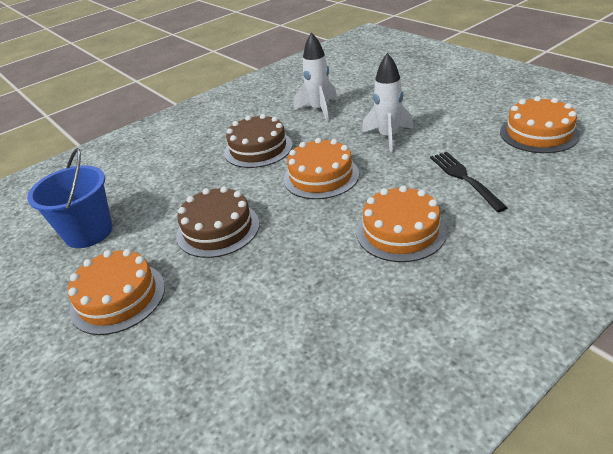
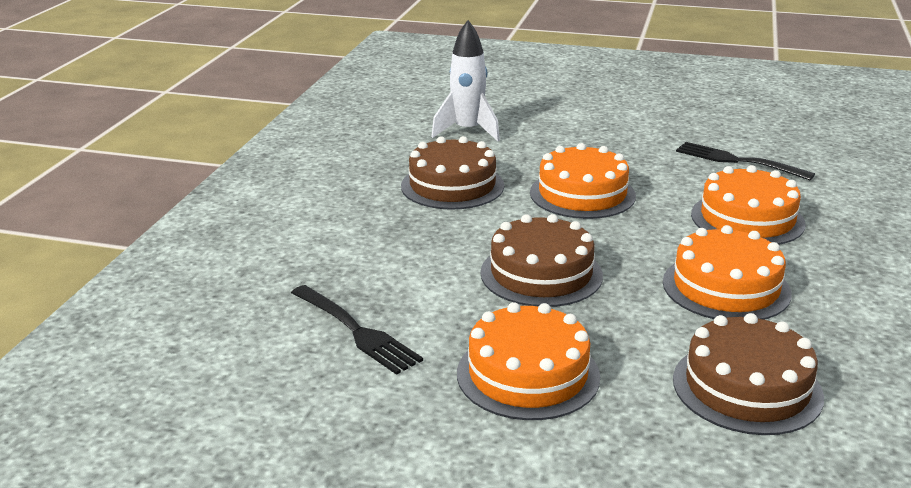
camera: 40 degrees left, 10 degrees down
(88, 232) = (355, 330): blue bucket -> black fork
(209, 368) = (747, 387): none -> brown cake
(388, 137) = (600, 142): white rocket -> none
(538, 133) = (748, 110): orange cake -> orange cake (726, 287)

